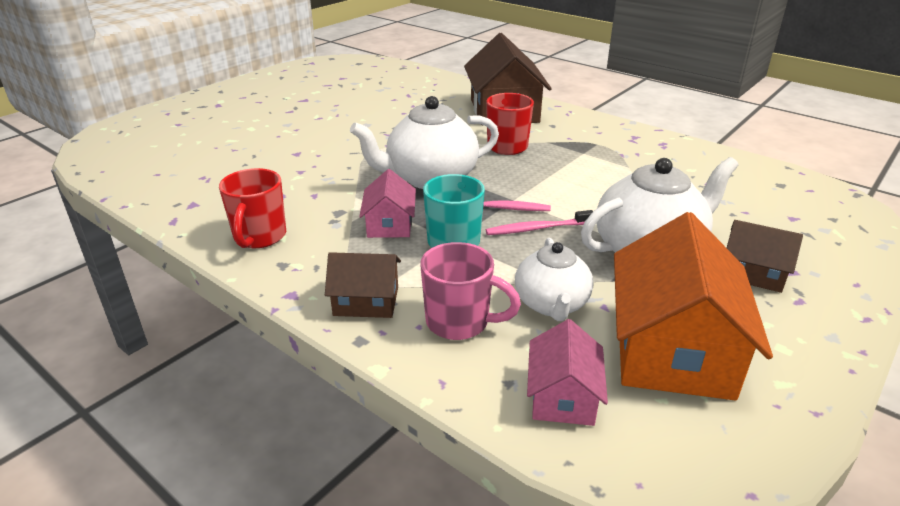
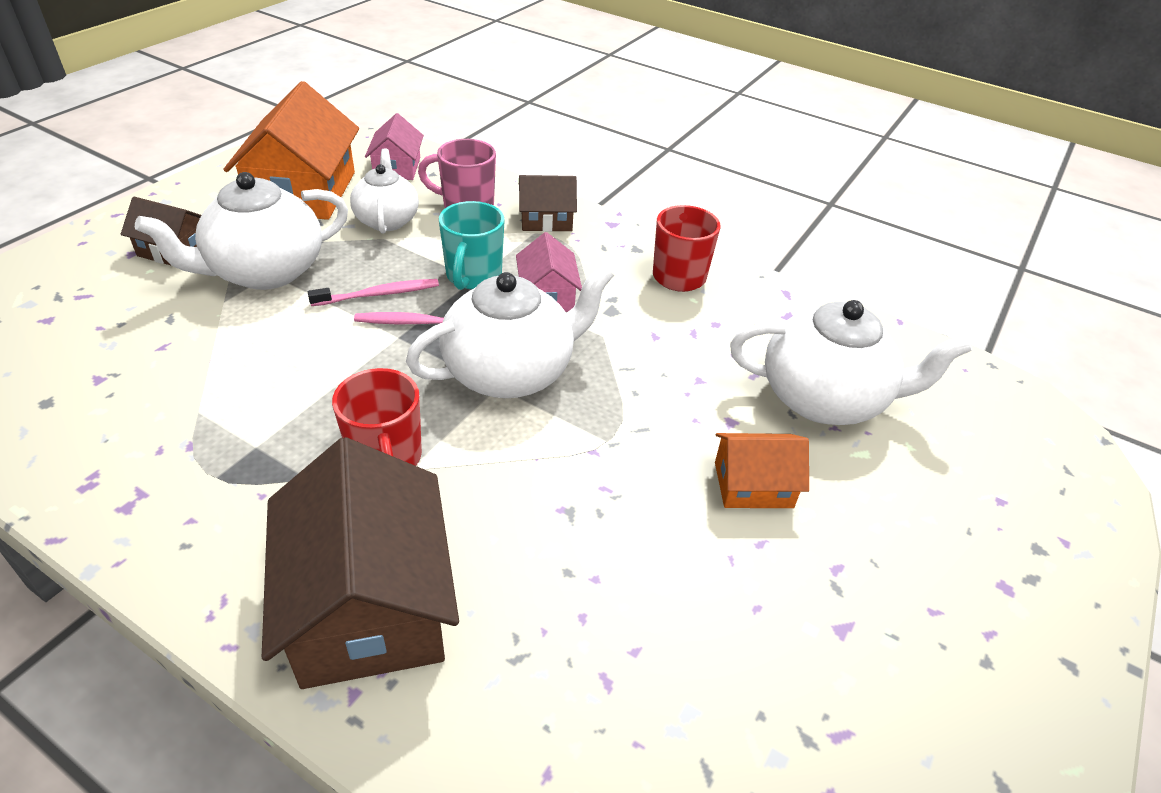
camera: 170 degrees right, 10 degrees up
(224, 160) = (825, 399): none -> white teapot
(306, 132) = (753, 485): none -> orange house

